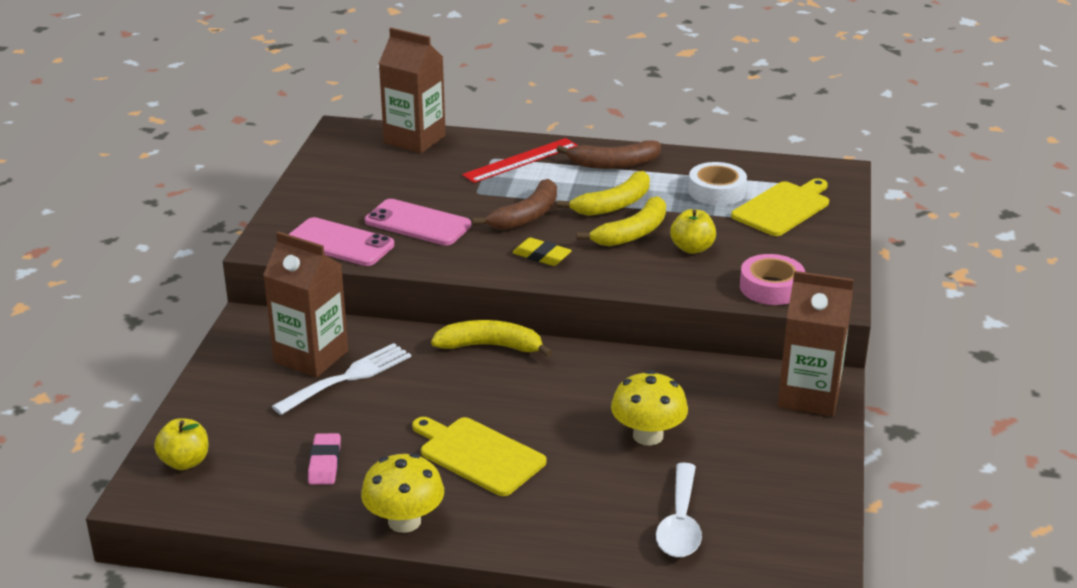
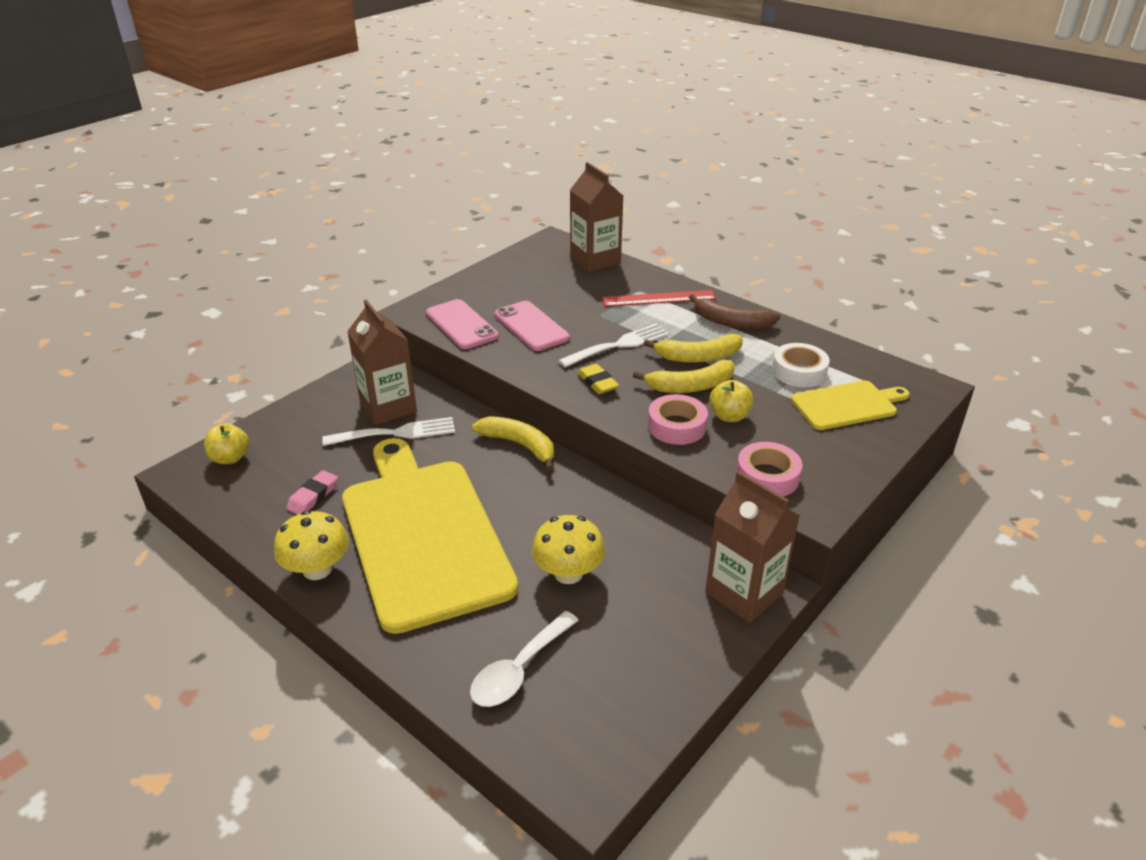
camera: 30 degrees right, 5 degrees up
(478, 455) = (423, 535): yellow cutting board -> yellow cutting board, size x2.05
(526, 216) = (619, 345): brown banana -> white fork
(654, 271) = (677, 426): none -> pink tape

